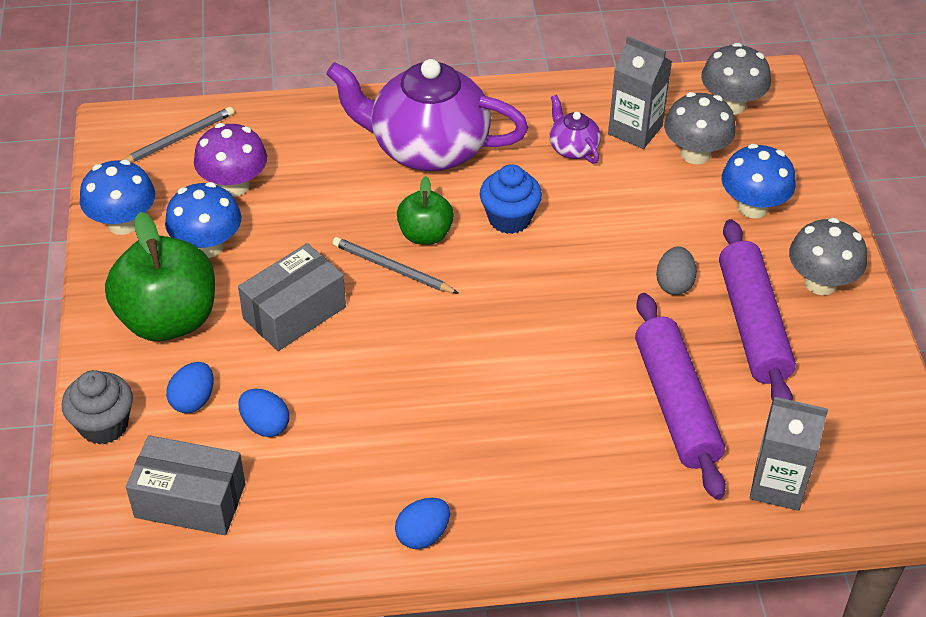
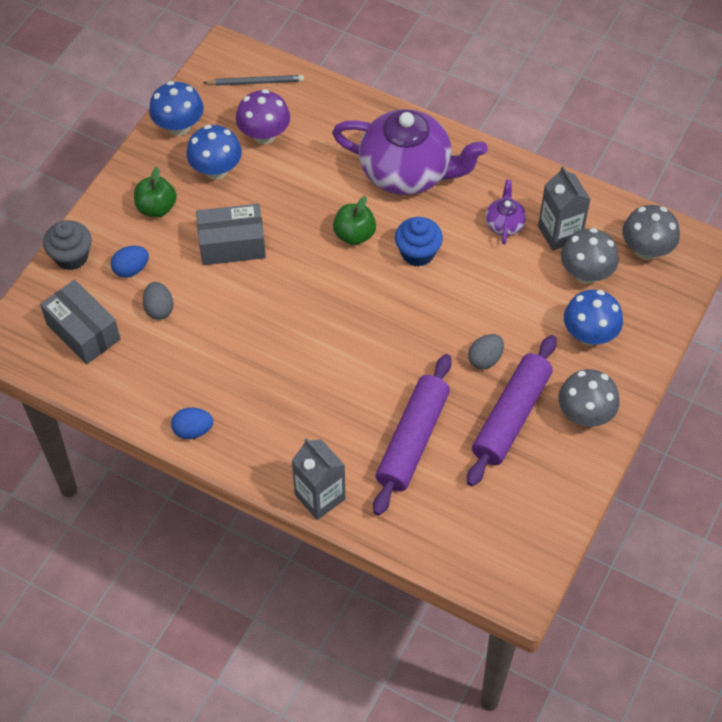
camera: 35 degrees right, 10 degrees up
(168, 319) = (156, 208): green apple -> green apple, size x0.55
(265, 425) = (159, 309): blue egg -> grey egg
(392, 268) = (314, 247): grey pencil -> none
(427, 148) = (407, 172): purple teapot -> purple teapot turned 150 degrees clockwise
(777, 485) = (428, 529): grey carton -> grey carton (320, 497)

